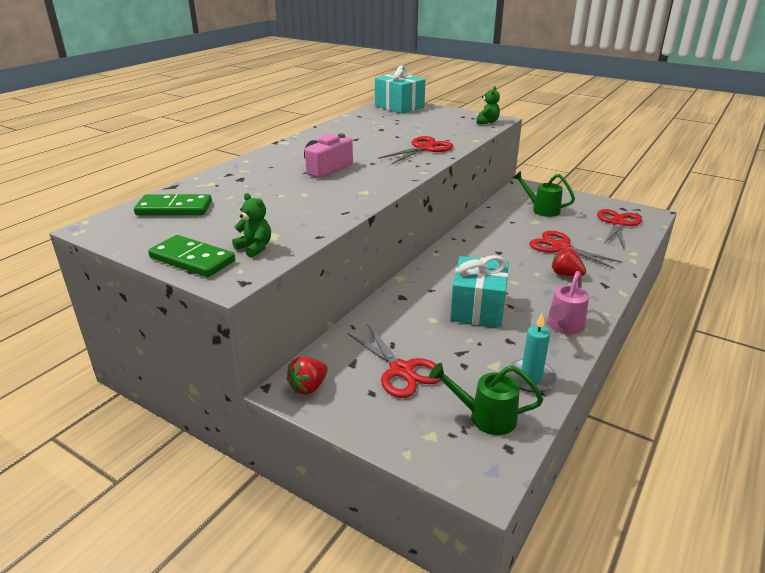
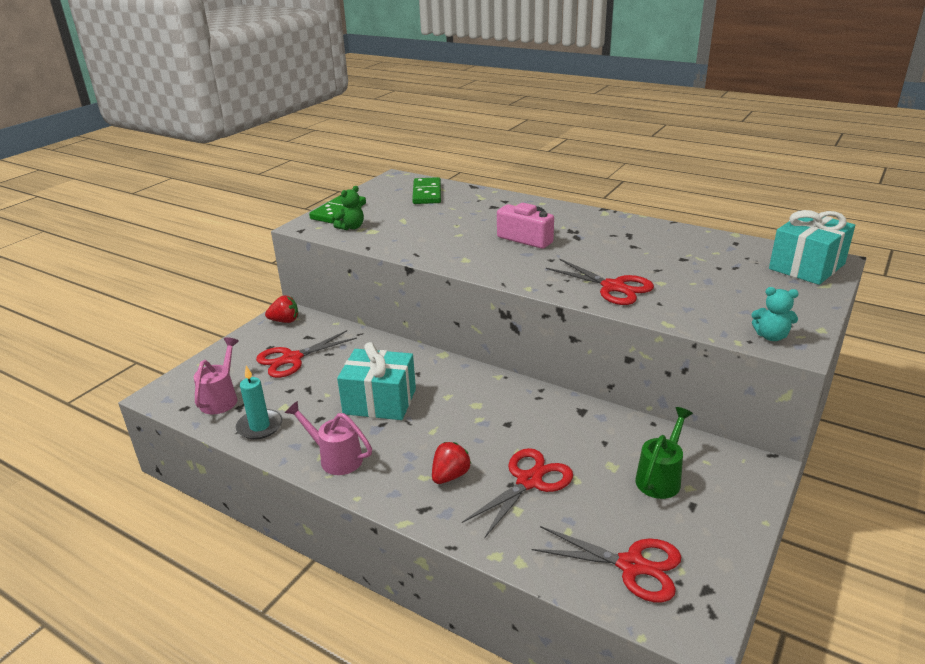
camera: 90 degrees right, 0 degrees up
(308, 387) = (285, 321): red strawberry -> red strawberry turned 135 degrees clockwise
(485, 417) = (221, 398): green watering can -> pink watering can
(487, 122) = (771, 336): green teddy bear -> turquoise teddy bear

